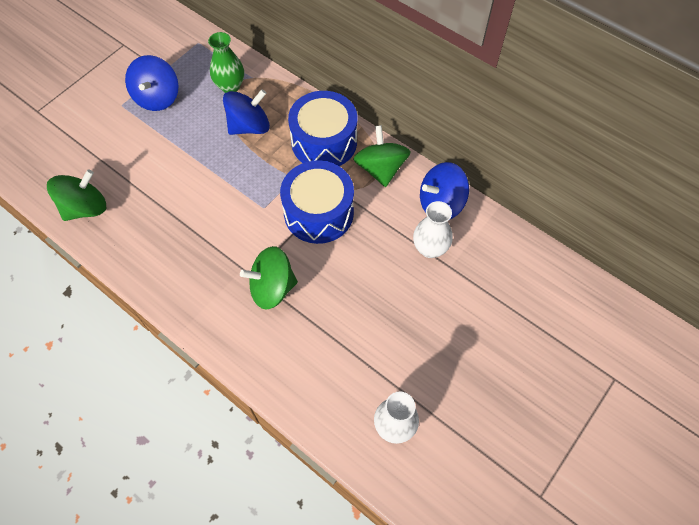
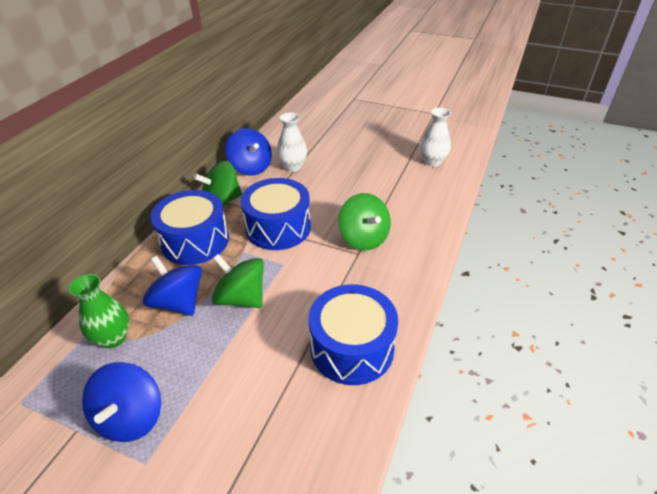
camera: 105 degrees left, 20 degrees down
(85, 208) = (334, 432): green spinning top -> green spinning top (241, 298)
(146, 238) = (352, 348): none -> blue drum
(157, 98) = (131, 417): blue spinning top -> blue spinning top turned 105 degrees clockwise

